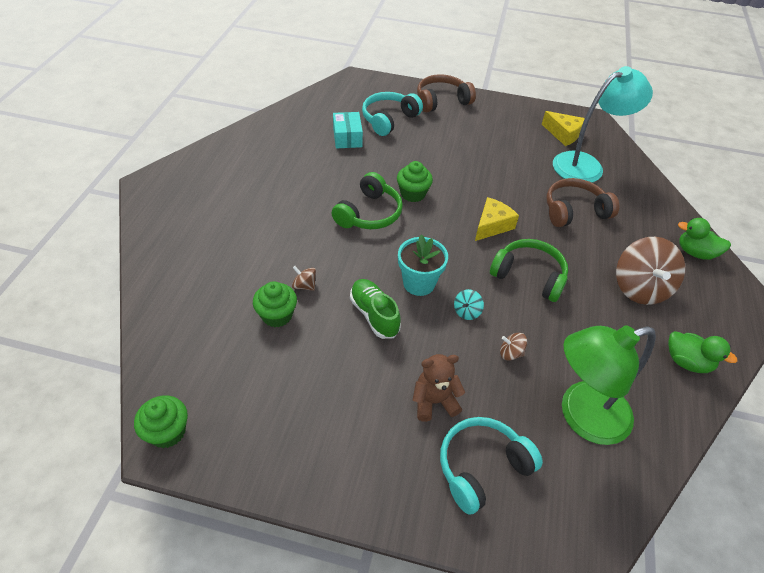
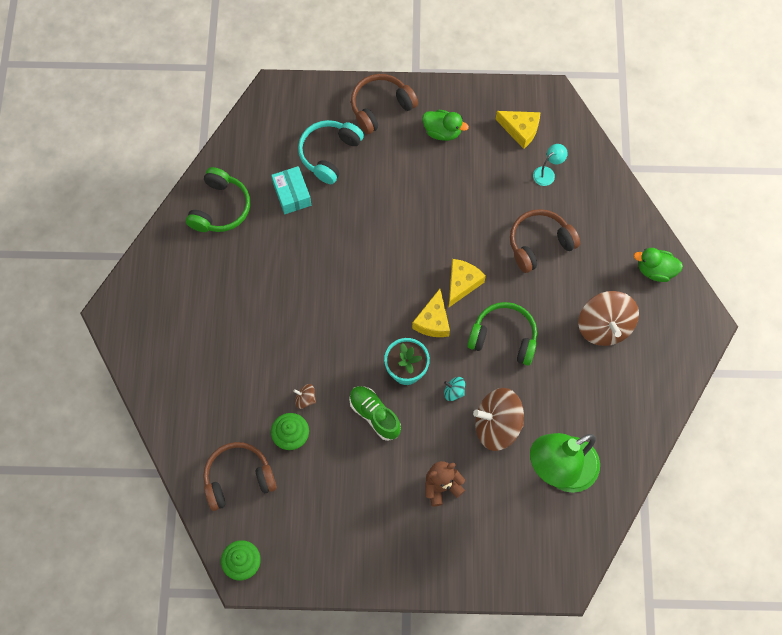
camera: 10 degrees left, 20 degrees up
(202, 342) = (238, 478): none -> brown headphones
(369, 213) = (341, 297): green headphones -> green headphones (220, 208)
(413, 194) = (378, 260): green cupcake -> none
(456, 248) = (433, 321): none -> yellow cheese
(467, 312) = (454, 392): turquoise spinning top -> turquoise spinning top turned 90 degrees clockwise
(482, 467) = (487, 533): turquoise headphones -> none
(510, 353) = (497, 425): brown spinning top -> brown spinning top, size x2.31
(586, 165) = (547, 173): turquoise lamp -> turquoise lamp, size x0.42
(687, 362) = (644, 397): green duck -> green duck (442, 132)

